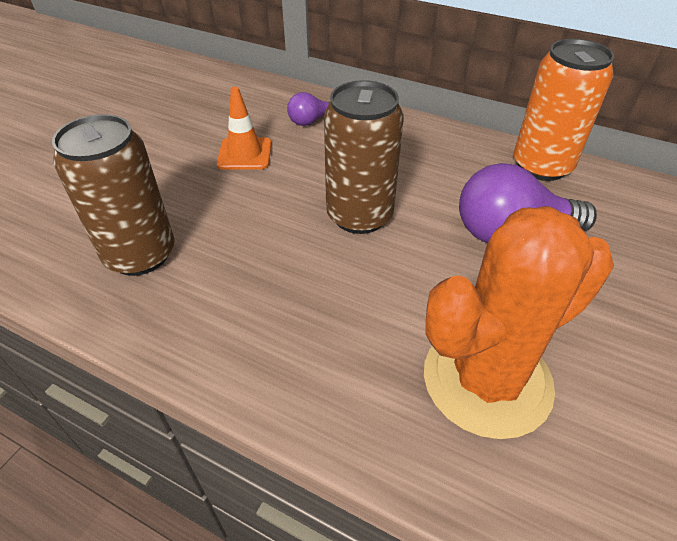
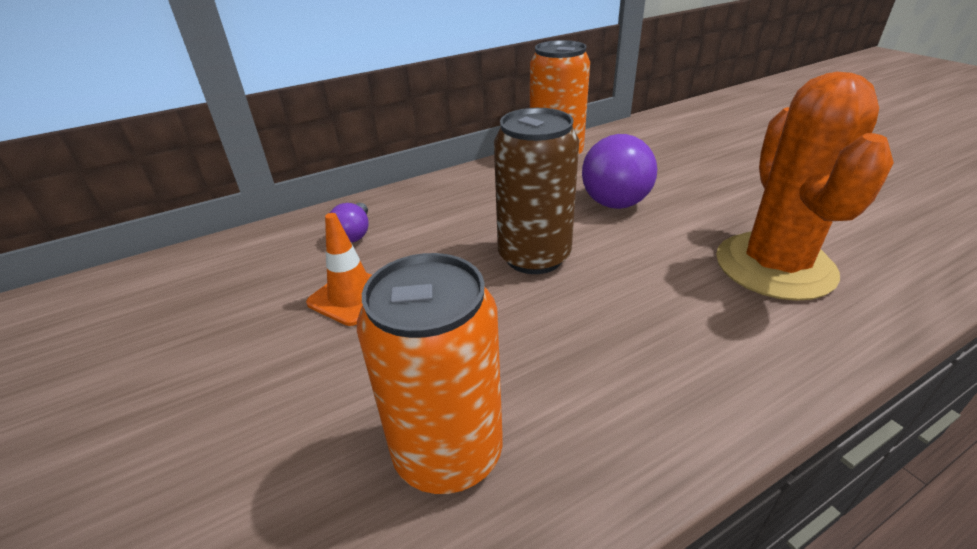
camera: 55 degrees left, 10 degrees down
(140, 254) = (448, 452): brown can -> orange can

